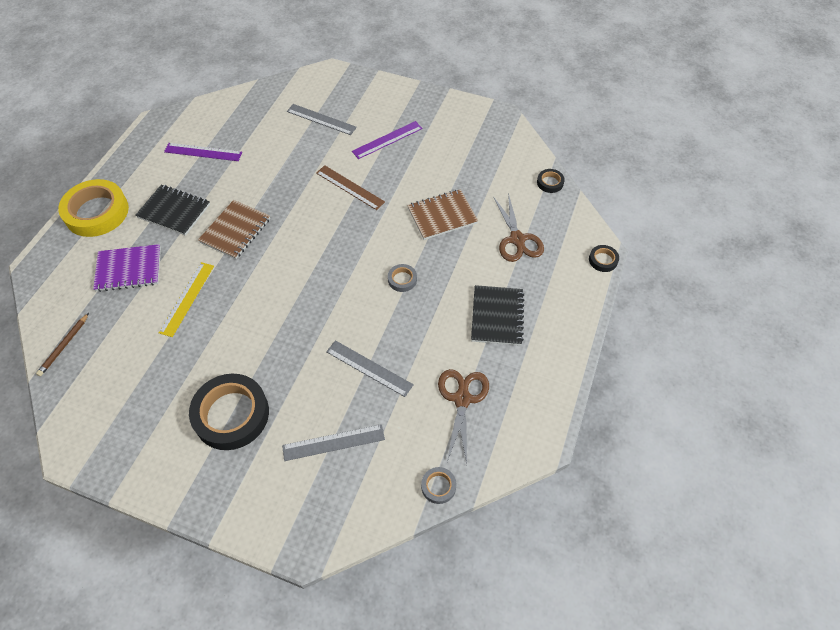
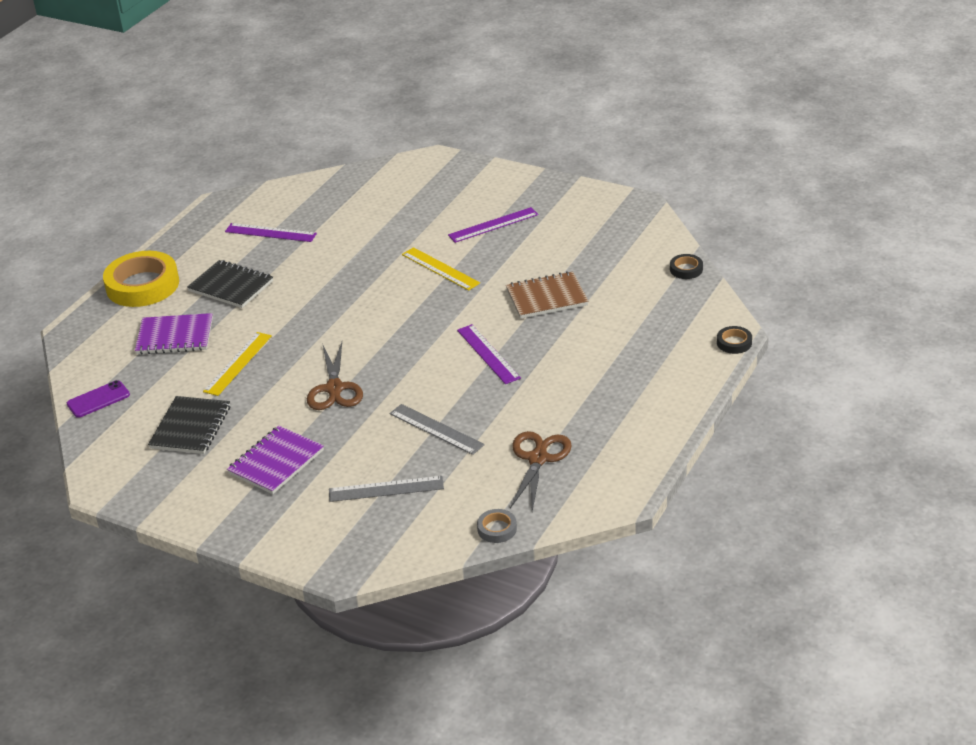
camera: 10 degrees right, 20 degrees down
(64, 346) = (98, 399): brown pencil -> purple phone
(231, 414) = (276, 462): black tape -> purple notebook
(235, 230) = (300, 305): brown notebook -> none
(321, 119) = (416, 204): grey ruler -> none
(350, 187) = (440, 269): brown ruler -> yellow ruler
(402, 279) = (488, 354): grey tape -> purple ruler
(497, 316) = (594, 389): black notebook -> black notebook (190, 427)
(517, 239) = (633, 321): brown scissors -> brown scissors (334, 388)

